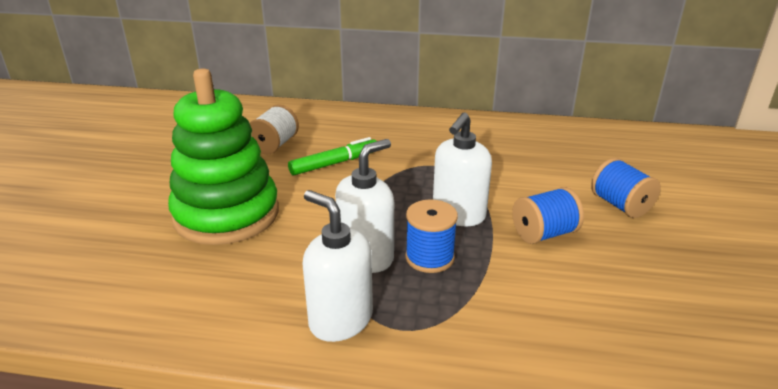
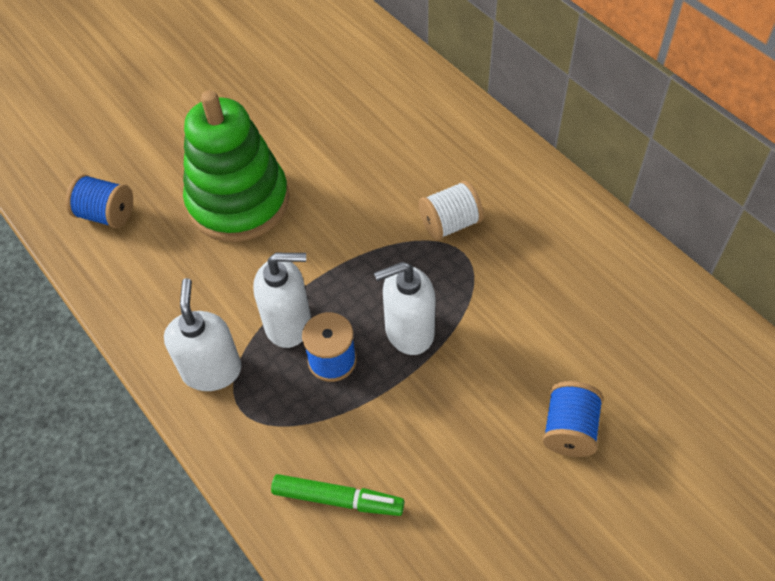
camera: 45 degrees right, 25 degrees up
(274, 145) = (355, 130): white spool -> white spool (450, 224)
(334, 163) = (379, 191): green marker -> green marker (338, 499)
(544, 234) = (452, 406): blue spool -> blue spool (106, 214)

